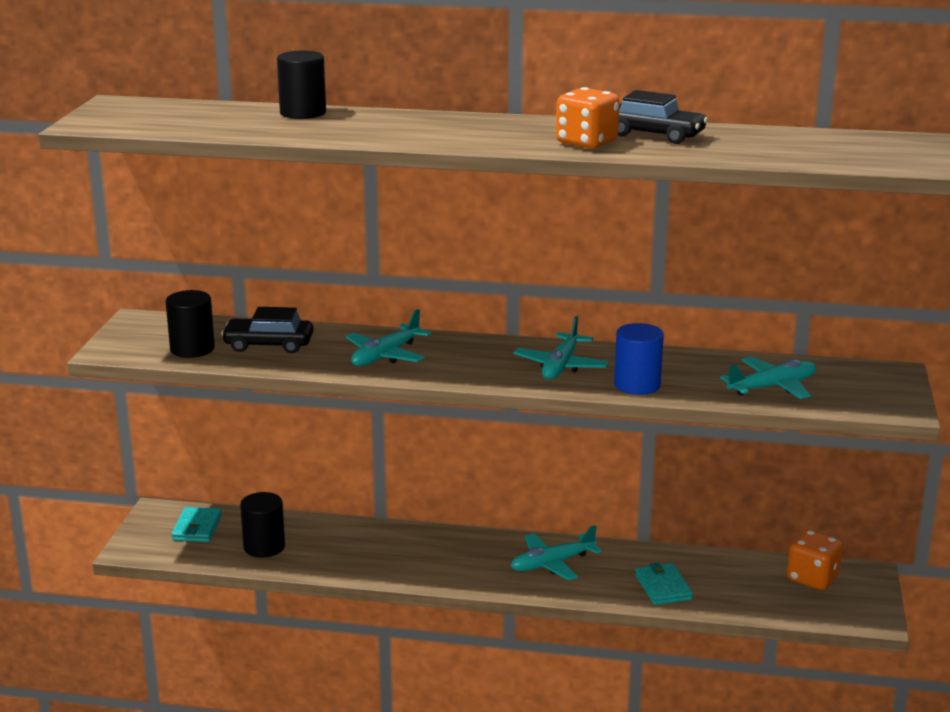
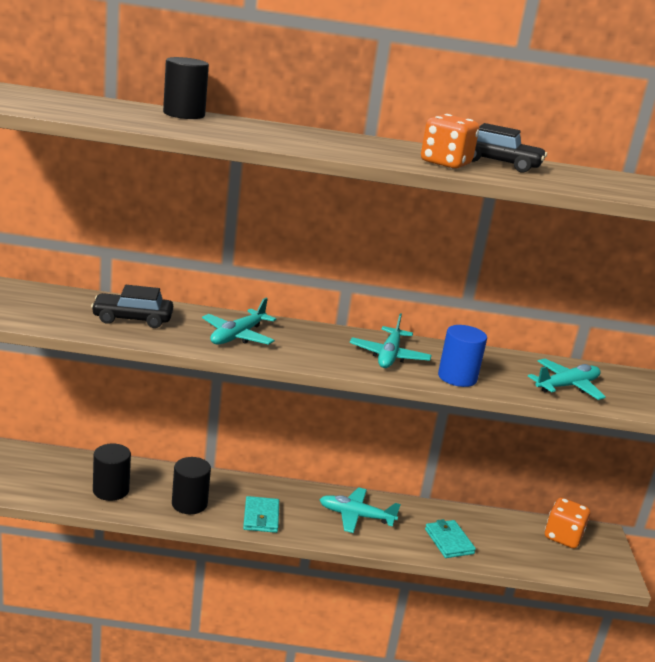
camera: 10 degrees left, 0 degrees up
(192, 349) = (63, 318): black cylinder -> black cylinder (189, 503)
(197, 528) = (51, 469): turquoise wallet -> turquoise wallet (261, 517)
(552, 564) = (355, 516): turquoise plane -> turquoise plane turned 45 degrees clockwise

